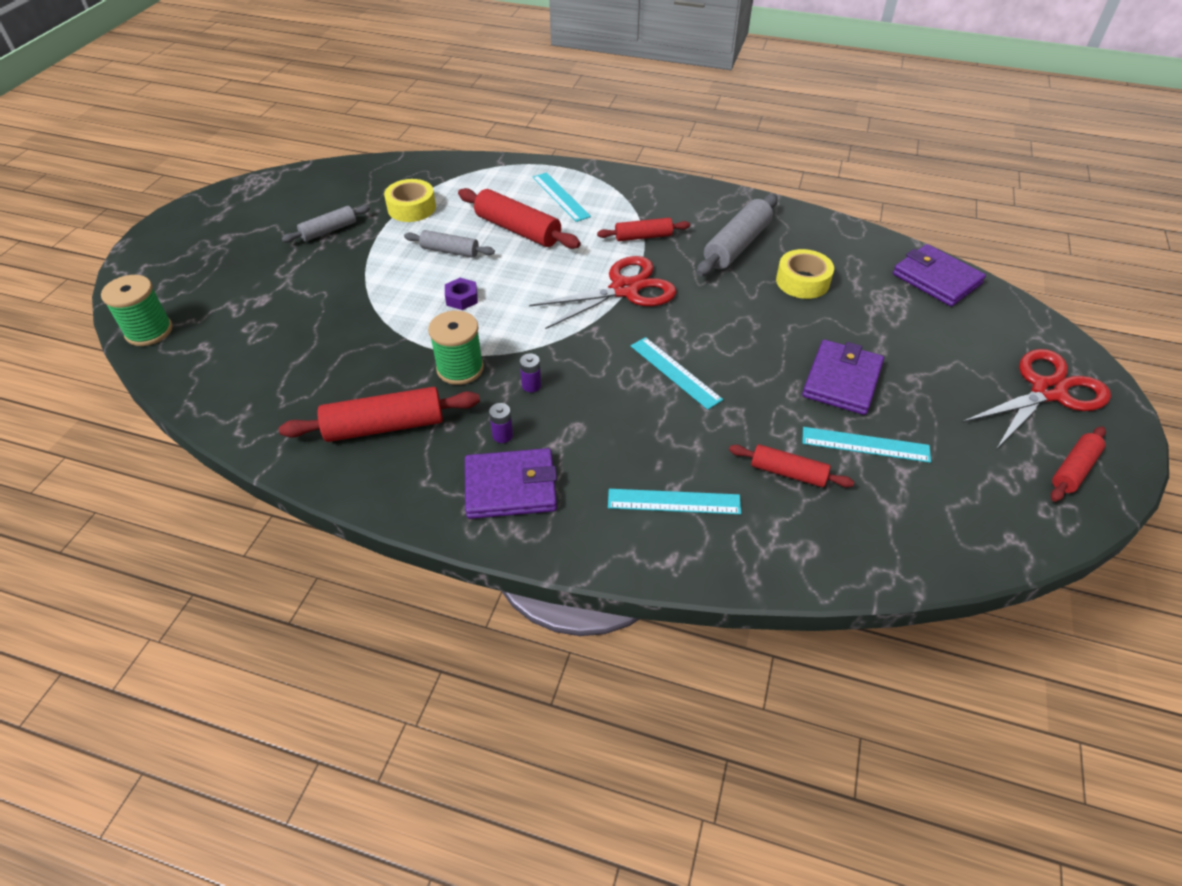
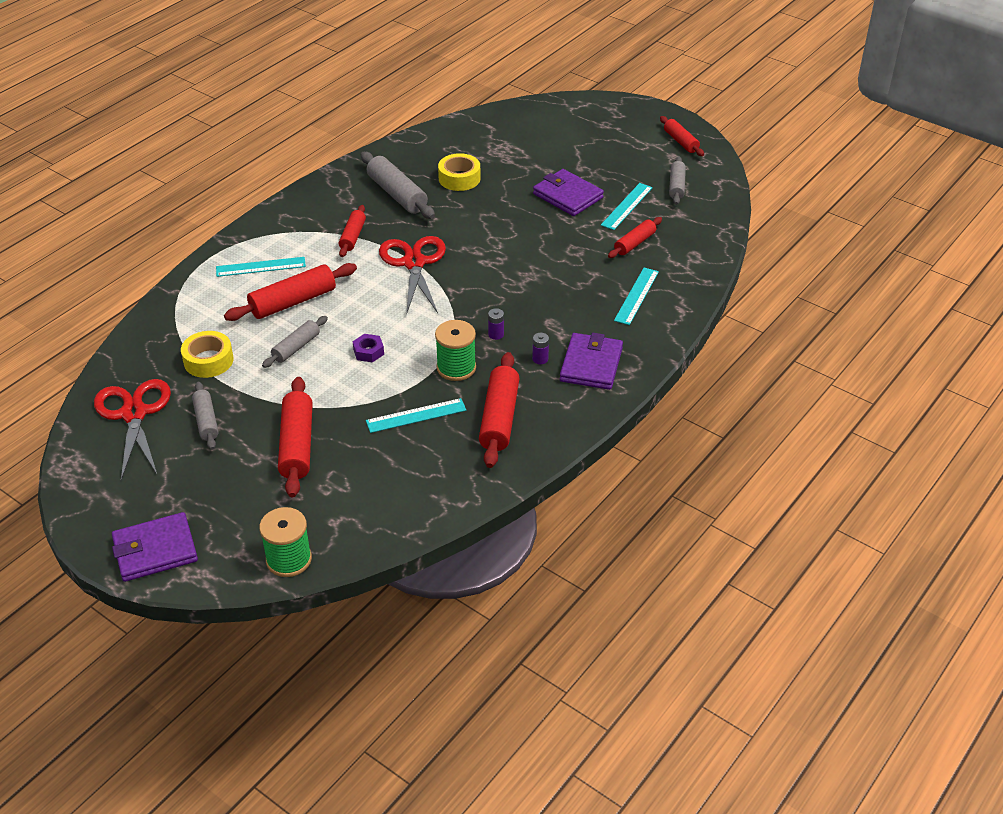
camera: 70 degrees left, 5 degrees down
(308, 292) = (297, 445): none -> red rolling pin
(675, 372) = (520, 263): turquoise ruler -> turquoise ruler (416, 415)
(936, 279) = (493, 123): purple wallet -> purple wallet (155, 550)
(957, 490) = (676, 186): none -> grey rolling pin
(1048, 391) = (618, 124): red scissors -> red scissors (134, 414)

